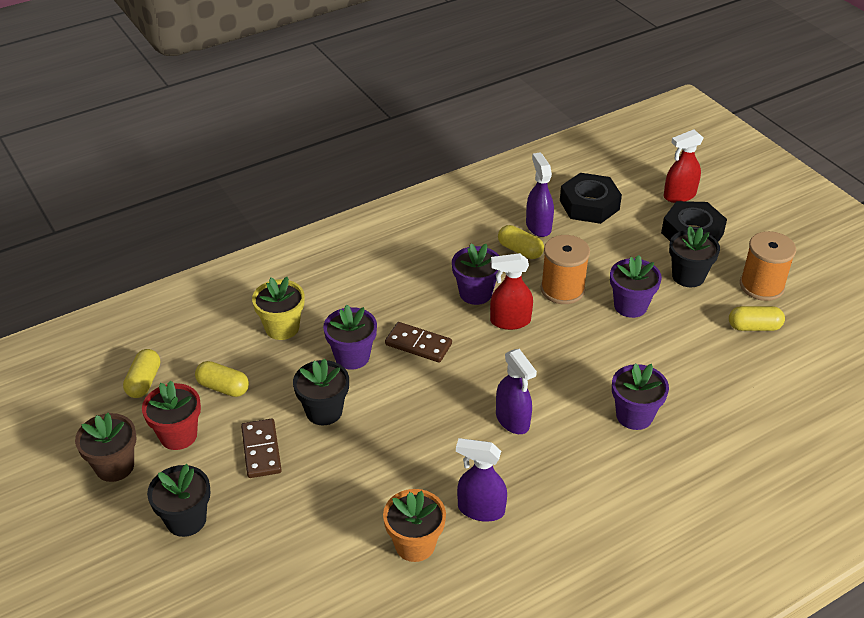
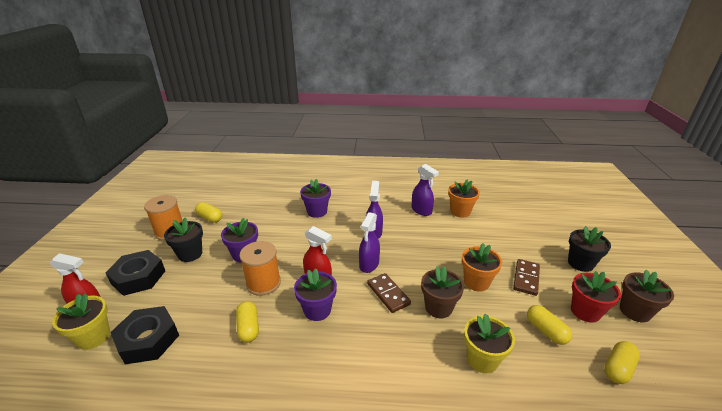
camera: 145 degrees left, 10 degrees down
(324, 411) = (476, 282): black flower pot -> orange flower pot
(352, 357) = (438, 307): purple flower pot -> brown flower pot
(538, 226) = (208, 342): purple spray bottle -> purple spray bottle (369, 264)
(634, 186) = (93, 337): none -> yellow flower pot

